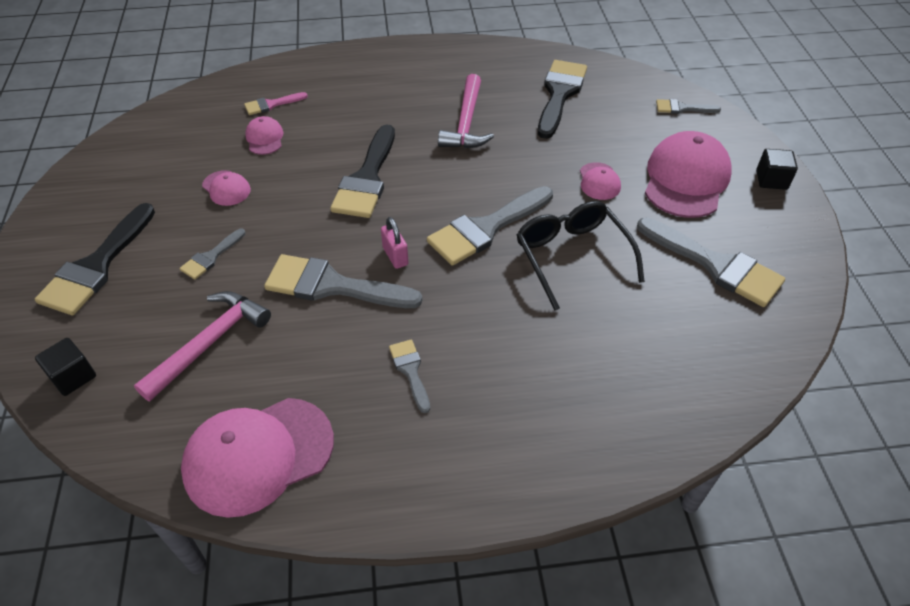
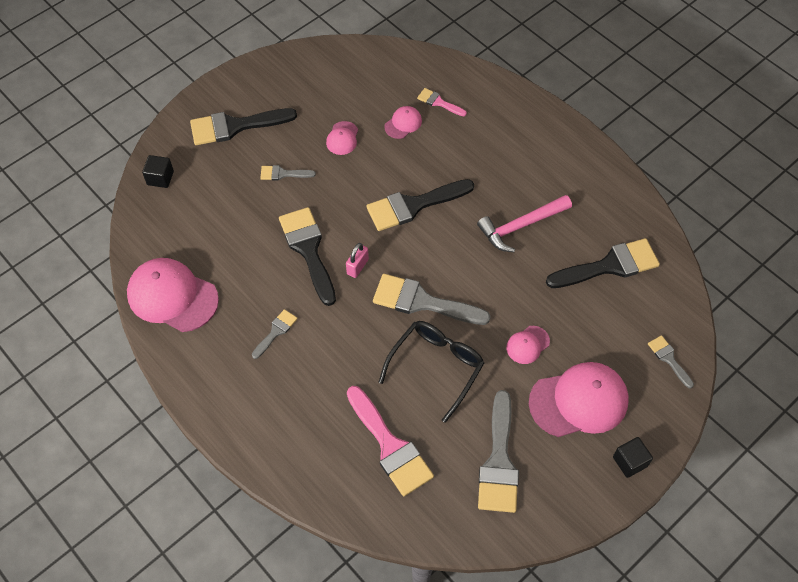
camera: 55 degrees right, 10 degrees up
(209, 343) = (224, 221): pink hammer -> none
(333, 286) = (308, 250): grey brush -> black brush
(640, 342) = (390, 446): none -> pink brush

